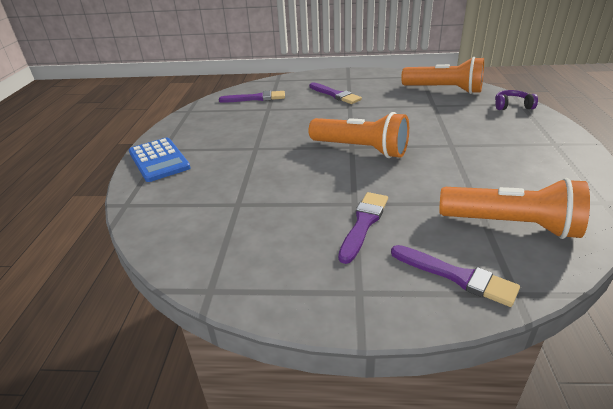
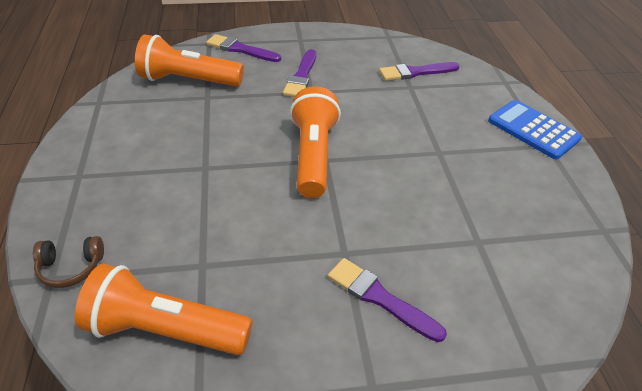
camera: 165 degrees right, 10 degrees up
(256, 98) = (523, 278): purple brush -> purple brush (415, 72)
(361, 149) = (313, 155): orange flashlight -> orange flashlight turned 75 degrees clockwise
(512, 106) = (71, 267): purple headphones -> brown headphones

